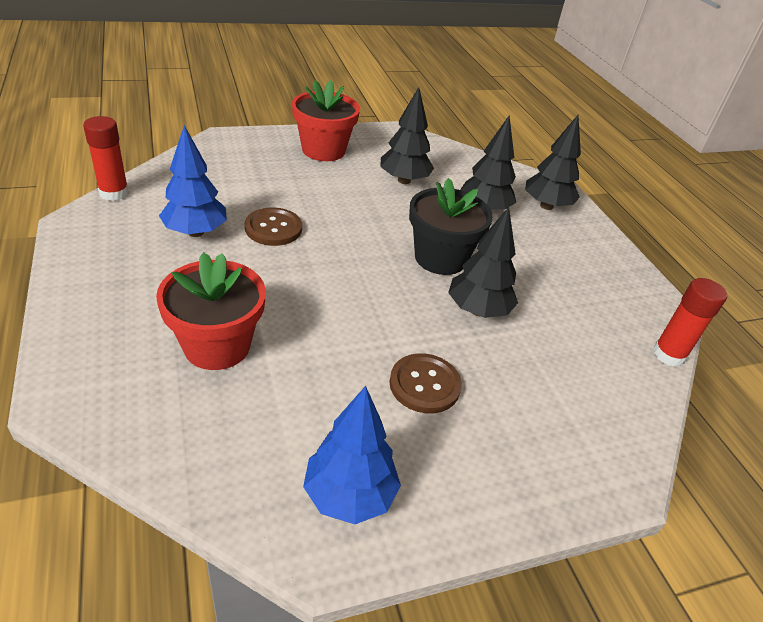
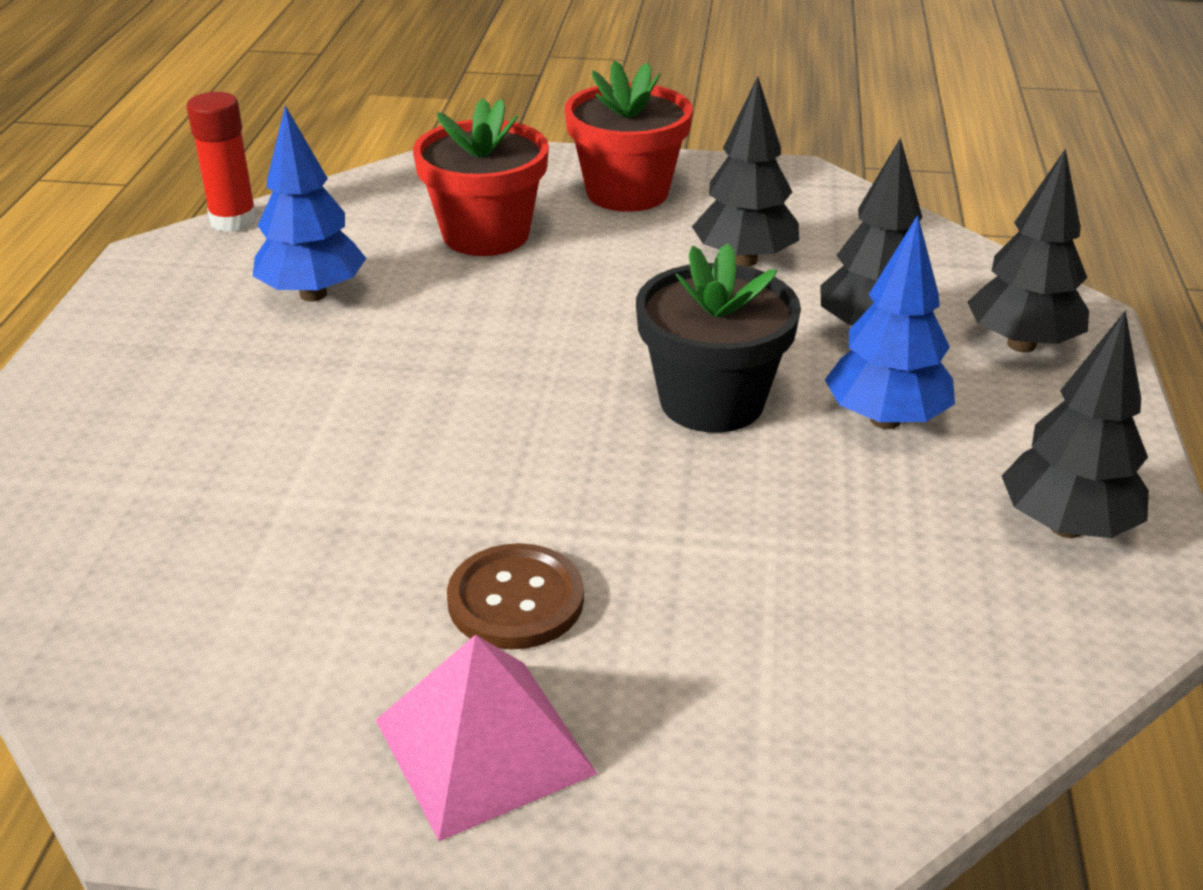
camera: 30 degrees right, 5 degrees down
(217, 346) = (222, 465): red flower pot -> red flower pot (486, 235)
(273, 228) = (442, 307): brown button -> none
(349, 495) = (259, 729): blue tree -> blue tree (885, 419)
(464, 467) = (484, 746): none -> pink pyramid
(478, 310) = (716, 503): black tree -> black tree (1066, 527)
(668, 355) = (1084, 670): red glue stick -> none

